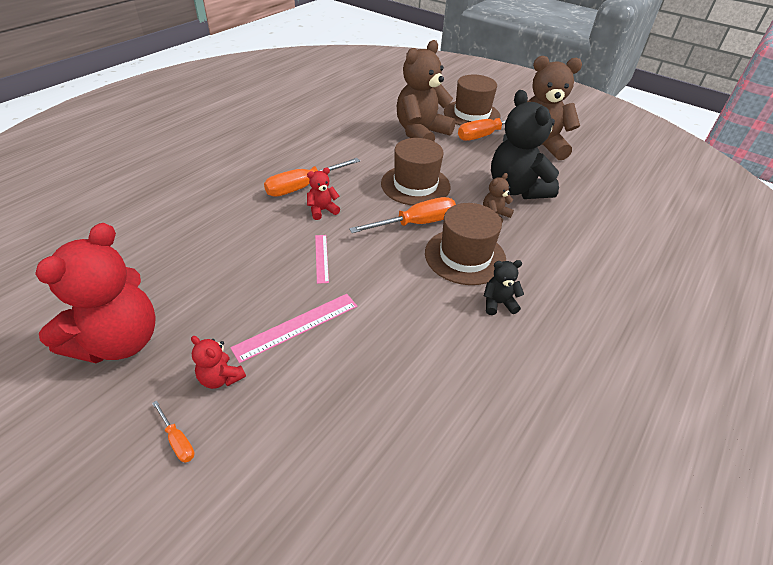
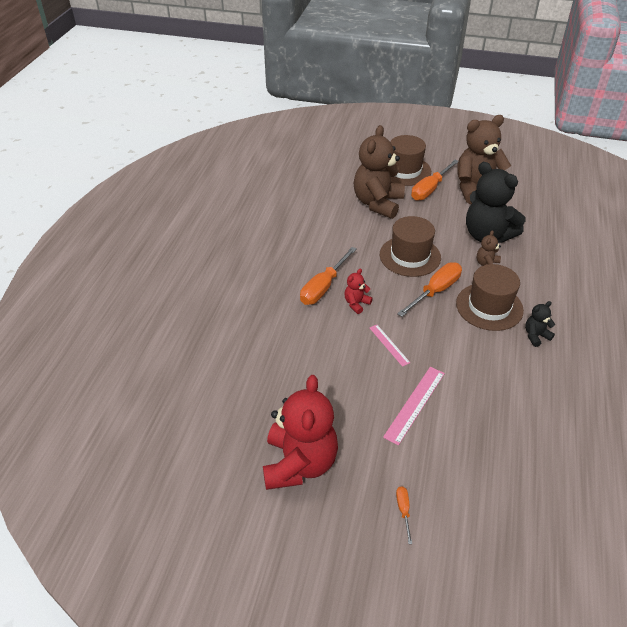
camera: 20 degrees left, 0 degrees up
(177, 440) = (403, 511): orange screwdriver -> orange screwdriver turned 120 degrees counterclockwise
(221, 378) = (395, 460): red teddy bear -> none

